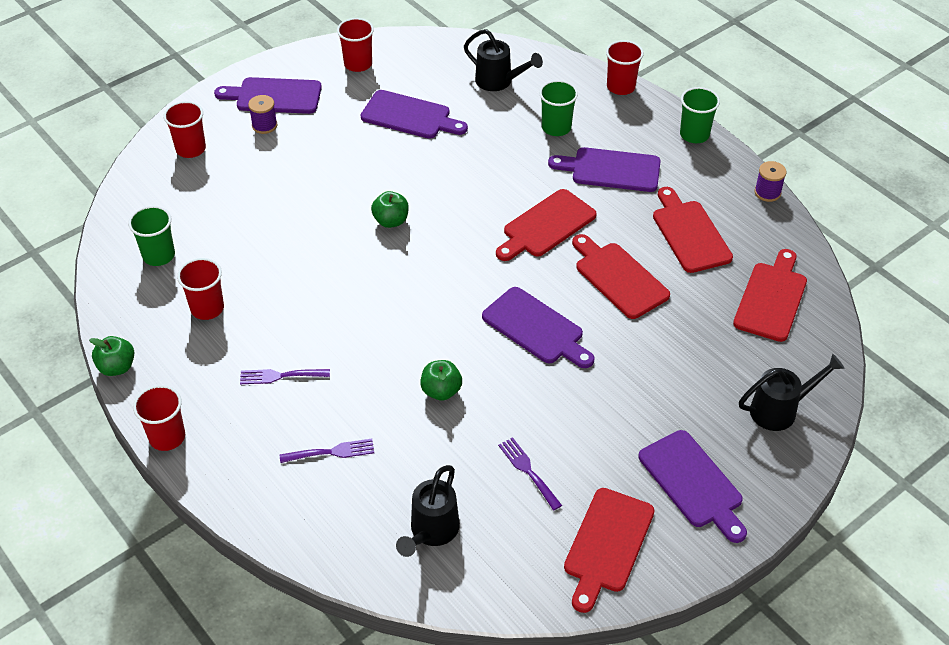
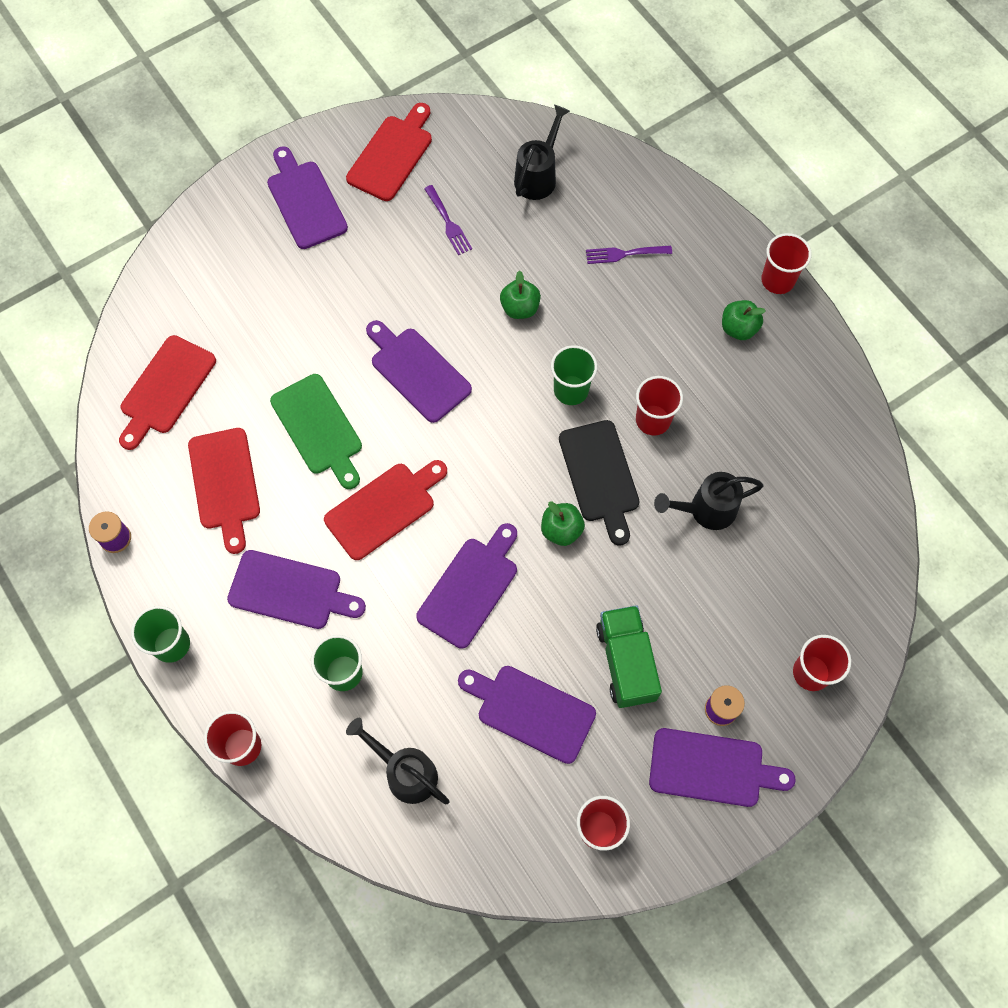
camera: 175 degrees left, 20 degrees up
(117, 367) = (840, 359): green apple -> green apple (738, 328)
(159, 255) = (822, 500): green cup -> green cup (571, 390)
(207, 308) = (759, 423): red cup -> red cup (653, 420)
(280, 376) = (676, 336): purple fork -> none
(337, 146) = (626, 662): none -> green truck
(358, 259) = (600, 476): none -> black cutting board
(464, 180) = (471, 588): none -> purple cutting board
(618, 277) = (318, 428): red cutting board -> green cutting board
(780, 410) = (204, 264): black watering can -> black watering can (706, 510)

